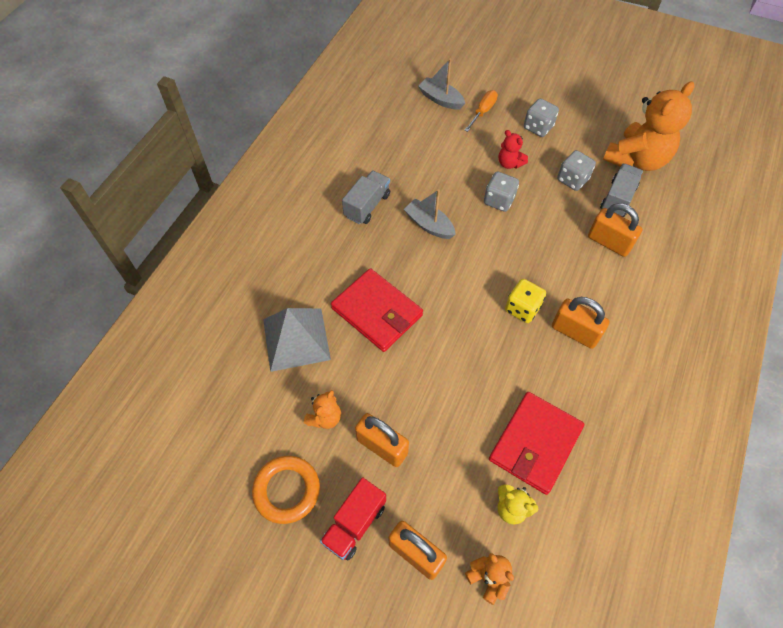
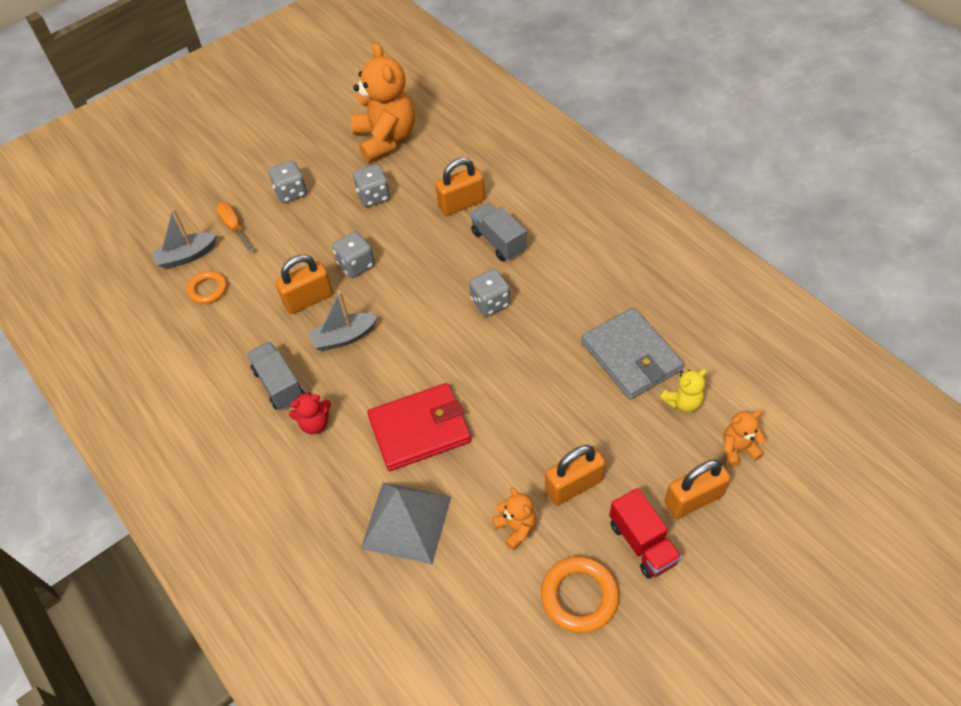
camera: 60 degrees left, 5 degrees down
(420, 125) = (208, 289): none -> orange ring
(509, 163) = (317, 235): red teddy bear -> red teddy bear (315, 423)
(522, 308) = (490, 302): yellow dice -> grey dice
(535, 444) = (631, 356): red wallet -> grey wallet
(574, 332) = (538, 274): orange padlock -> orange padlock (308, 299)
(617, 199) = (419, 174): grey truck -> grey truck (498, 241)

